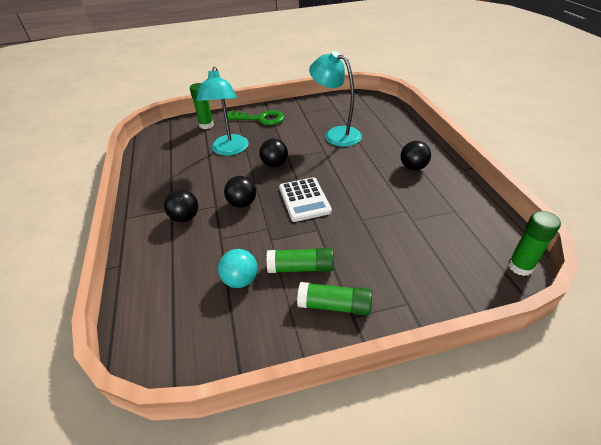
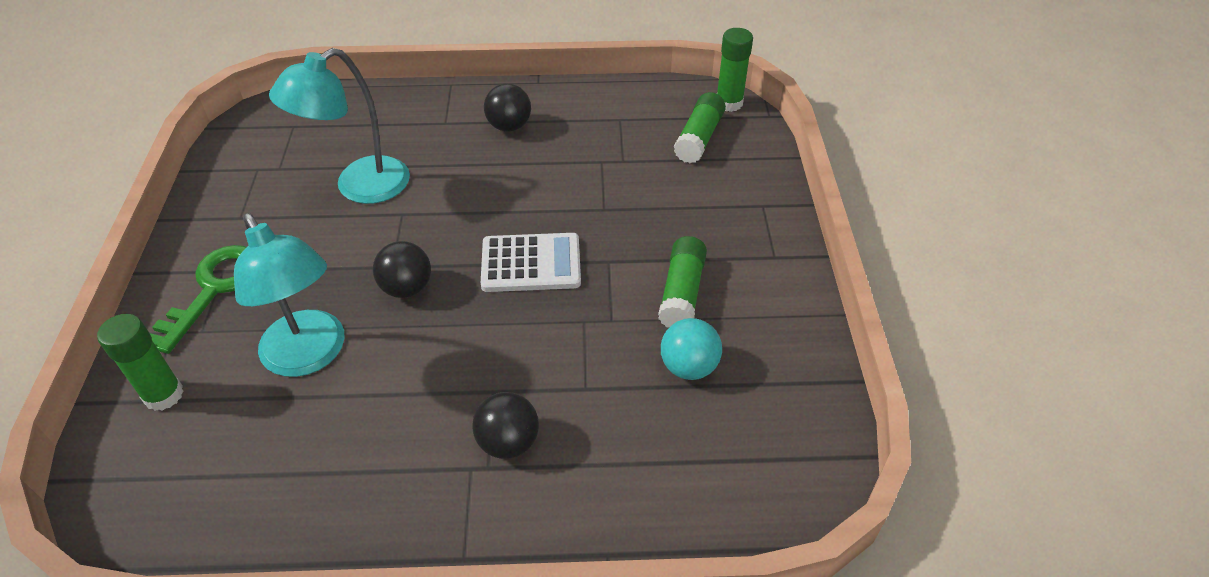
camera: 80 degrees left, 5 degrees up
(229, 150) = (310, 356): turquoise lamp -> turquoise lamp turned 45 degrees clockwise
(242, 203) = (504, 349): black ball -> none
(334, 305) = (755, 270): green glue stick -> green glue stick (699, 138)

